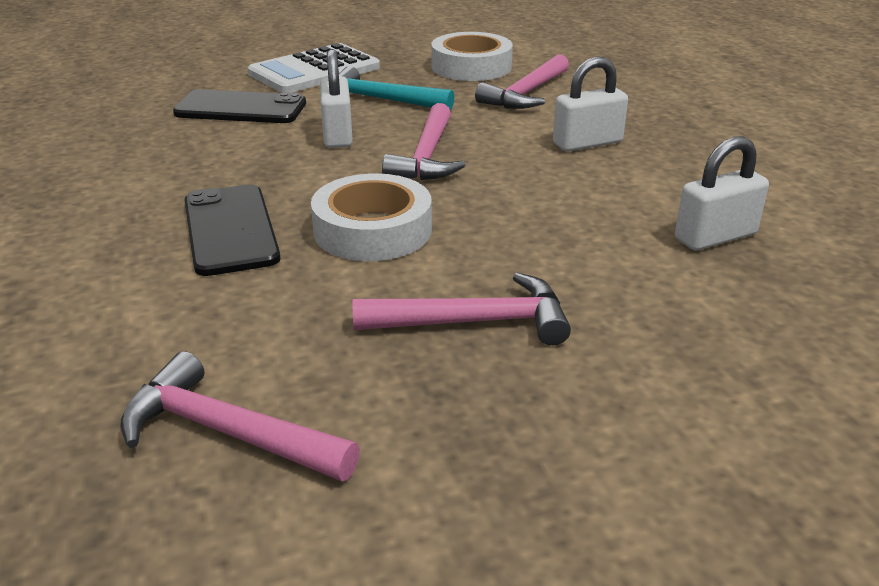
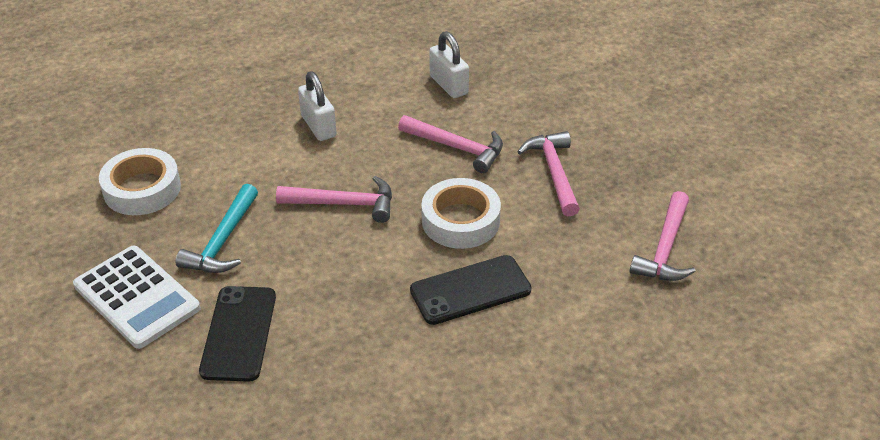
camera: 95 degrees left, 10 degrees up
(337, 135) = (303, 258): white padlock -> none
(526, 94) = (216, 155): pink hammer -> pink hammer (457, 148)

